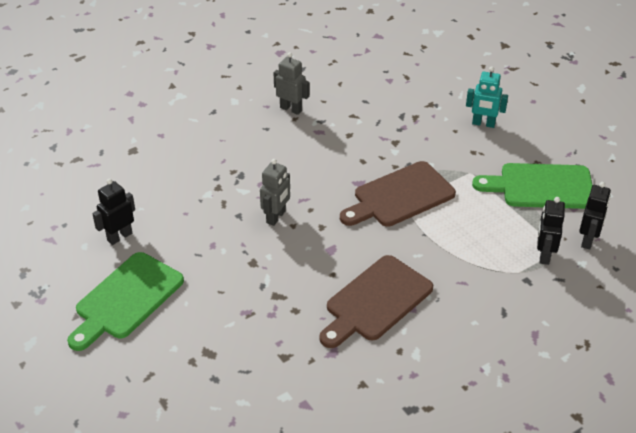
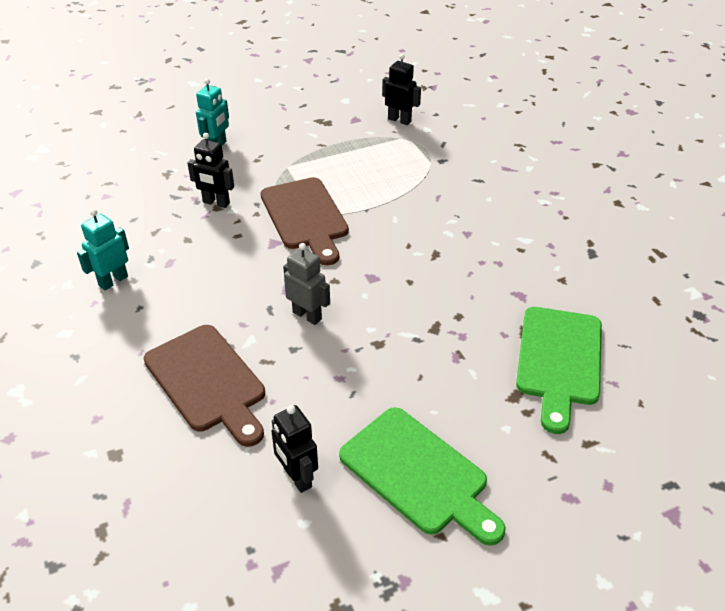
camera: 80 degrees left, 0 degrees up
(291, 109) = (113, 281): grey robot -> turquoise robot
(375, 301) = (454, 255): brown cutting board -> brown cutting board (207, 381)
(541, 186) = (322, 130): green cutting board -> green cutting board (559, 360)
(544, 255) = (412, 146): black robot -> black robot (216, 203)

